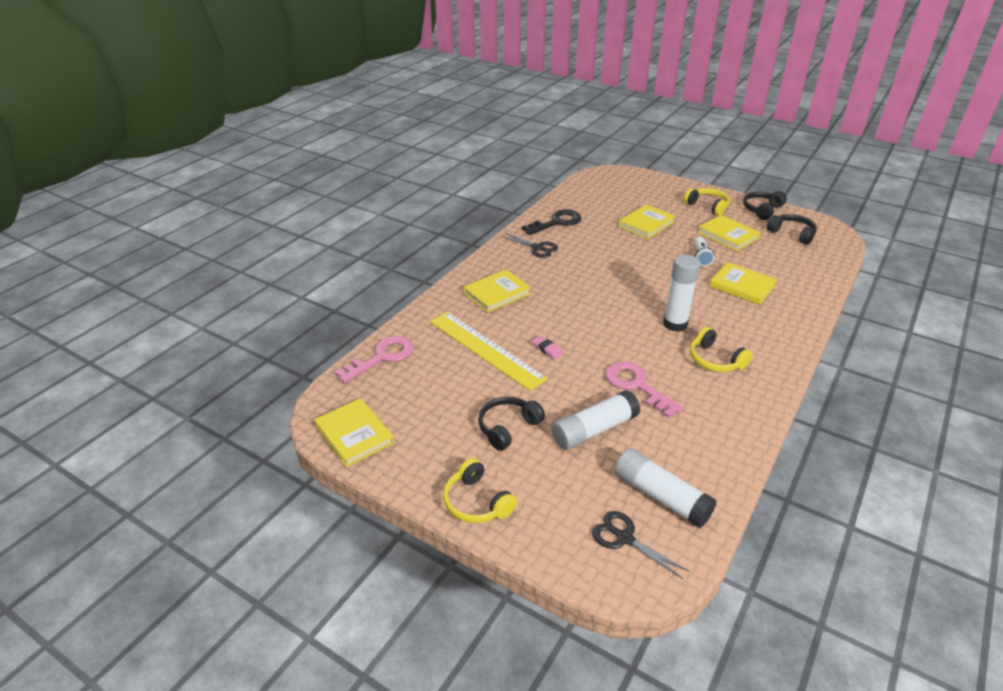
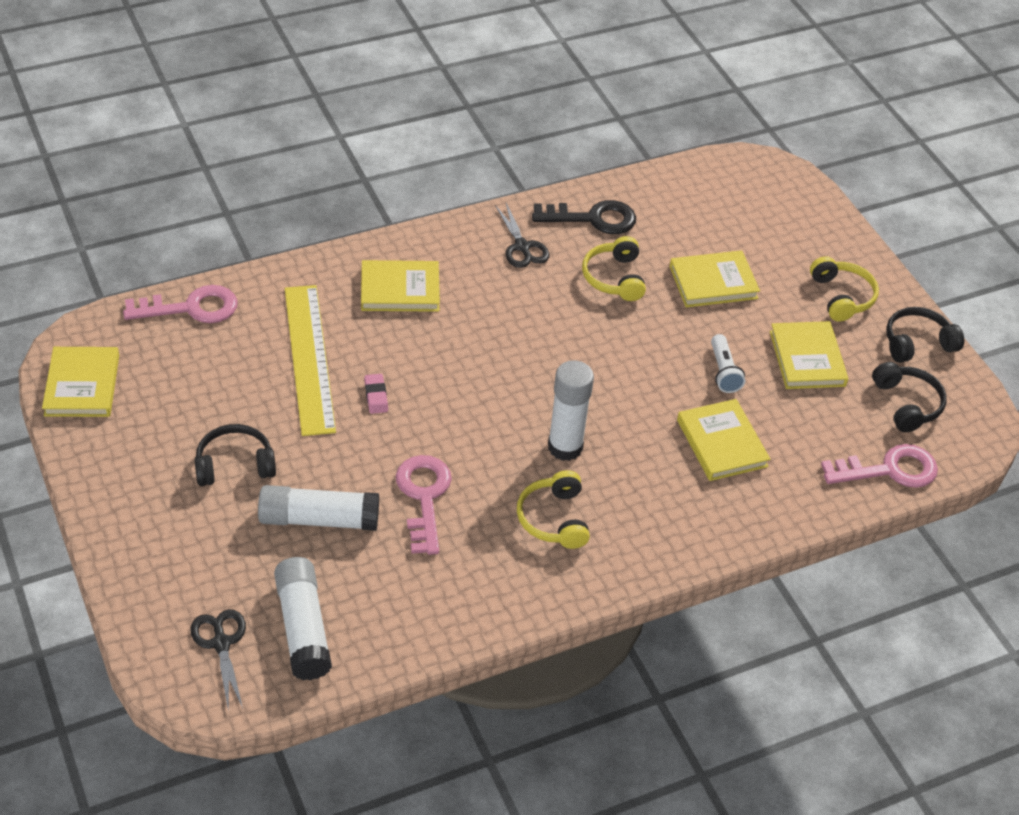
camera: 30 degrees right, 10 degrees up
(476, 502) = (125, 524): yellow headphones -> yellow headphones (614, 278)
(701, 257) = (723, 372): white flashlight -> white flashlight turned 45 degrees counterclockwise
(823, 262) = (889, 470): none -> pink key

